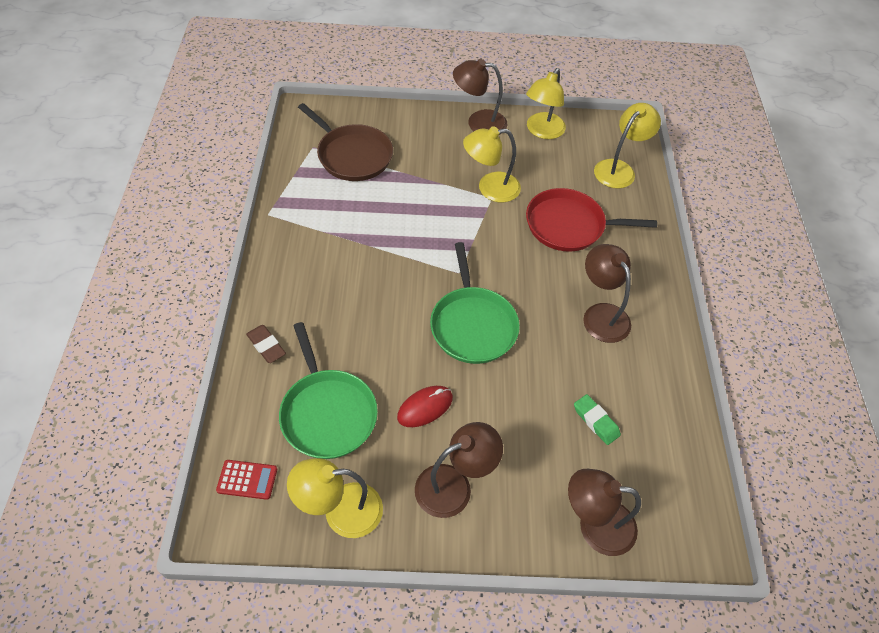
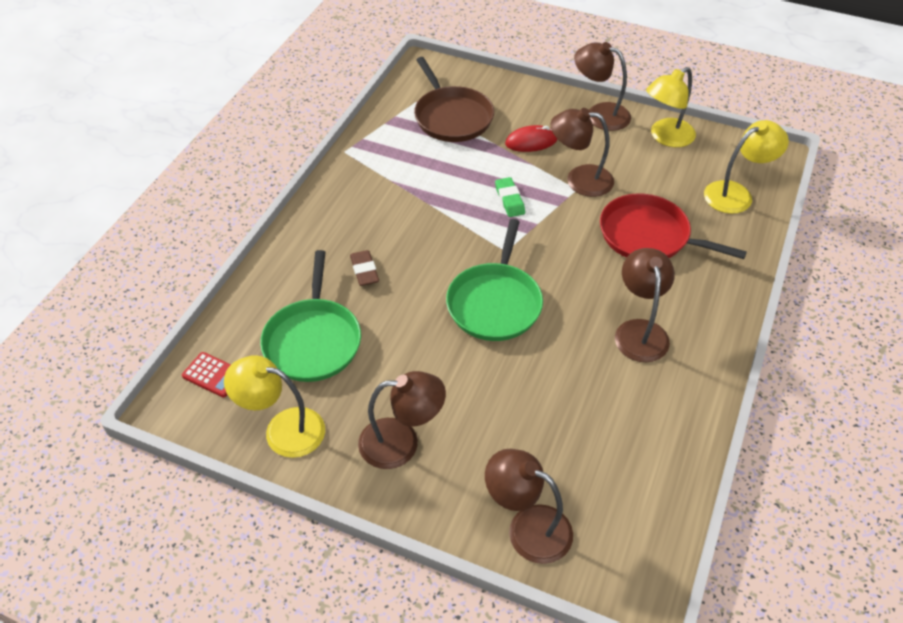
camera: 25 degrees right, 5 degrees down
(266, 346) = (286, 266): brown eraser -> brown eraser (364, 271)
(425, 407) = (408, 364): red mouse -> red mouse (531, 142)
(490, 188) = (579, 179): yellow lamp -> brown lamp
(596, 421) = (580, 430): green eraser -> green eraser (509, 200)

